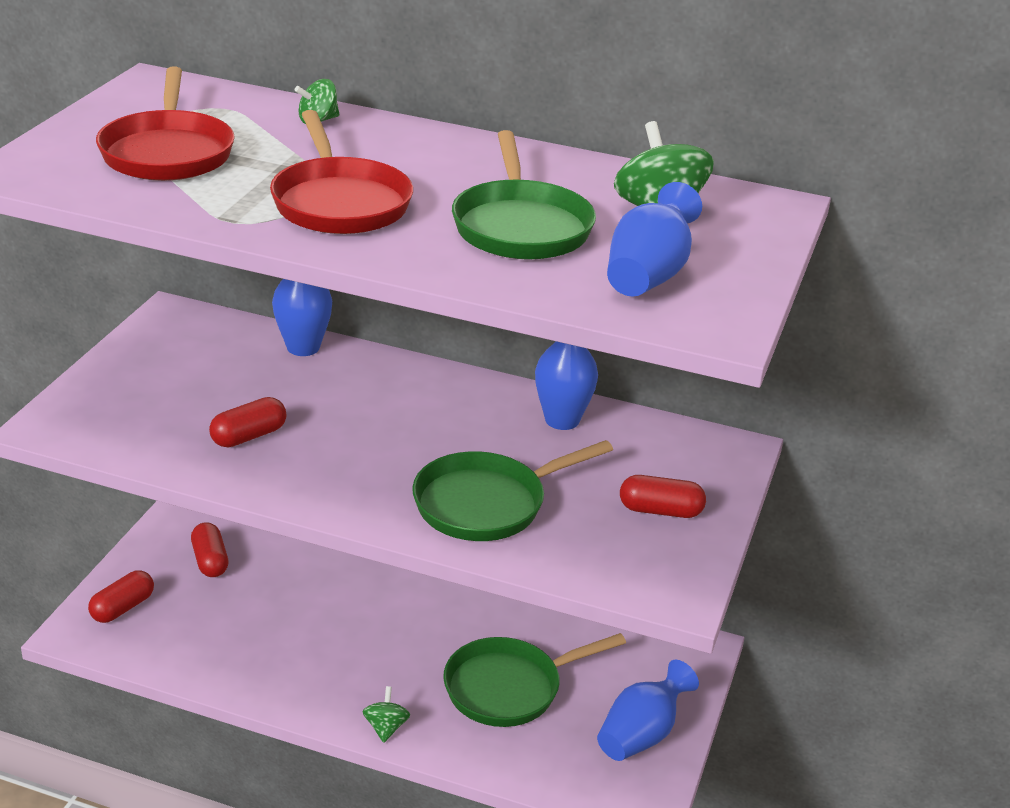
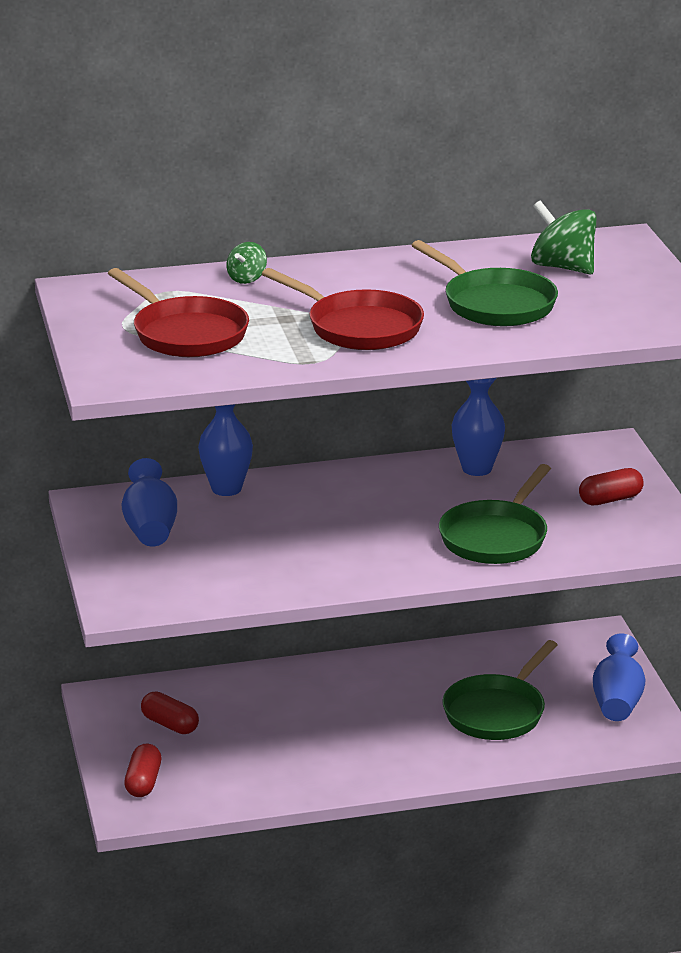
camera: 30 degrees left, 5 degrees down
(248, 436) = (276, 559): red capsule -> none
(386, 727) = (440, 771): green spinning top -> none
(648, 276) = (613, 308): blue vase -> blue vase (150, 529)

